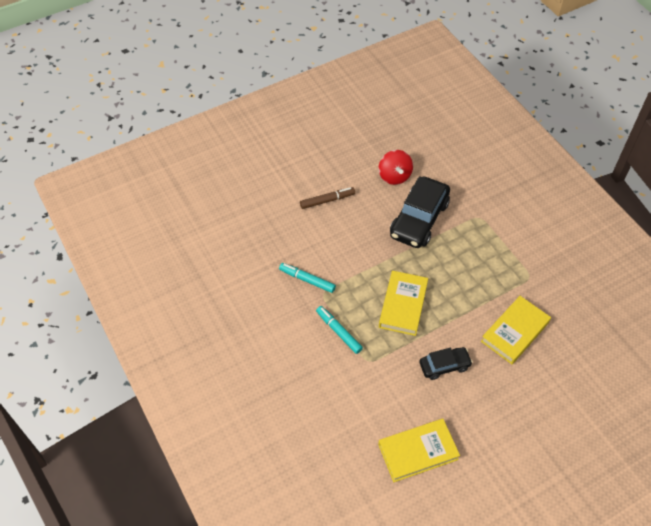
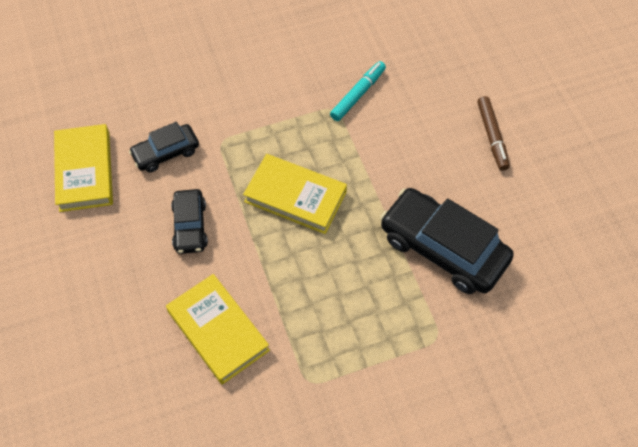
camera: 100 degrees right, 5 degrees up
(338, 331) = (271, 117): turquoise marker -> none
(387, 397) = (166, 153): none -> black car
(394, 176) = (533, 232): red spinning top -> none

